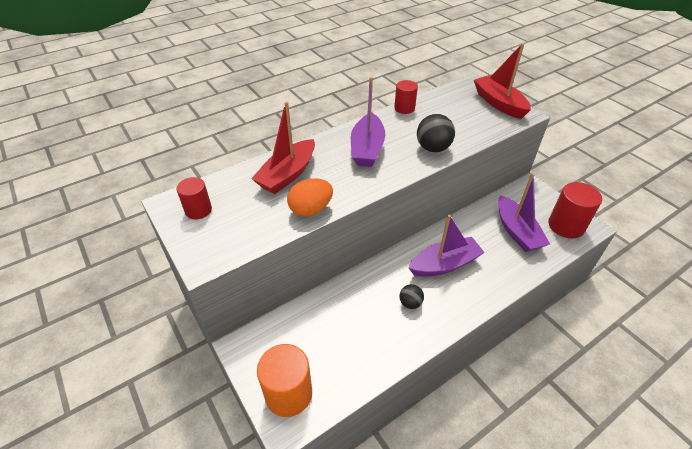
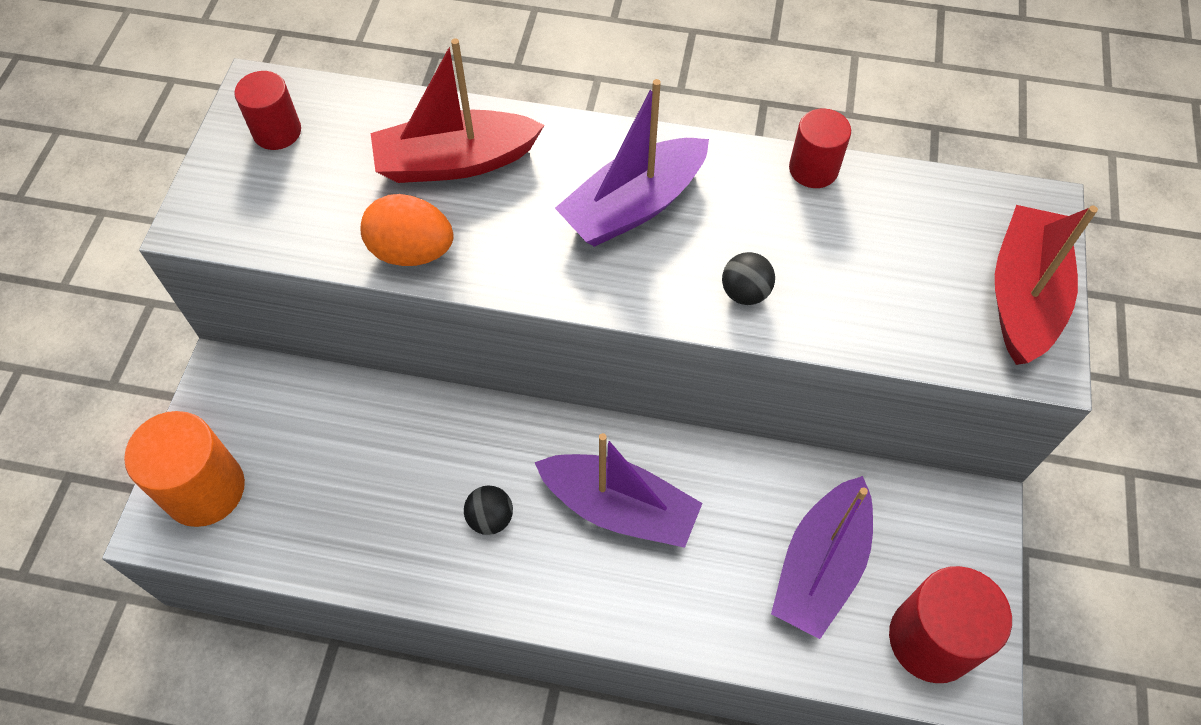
camera: 45 degrees right, 15 degrees up
(433, 148) = (745, 292): black ball -> black ball, size x0.60

